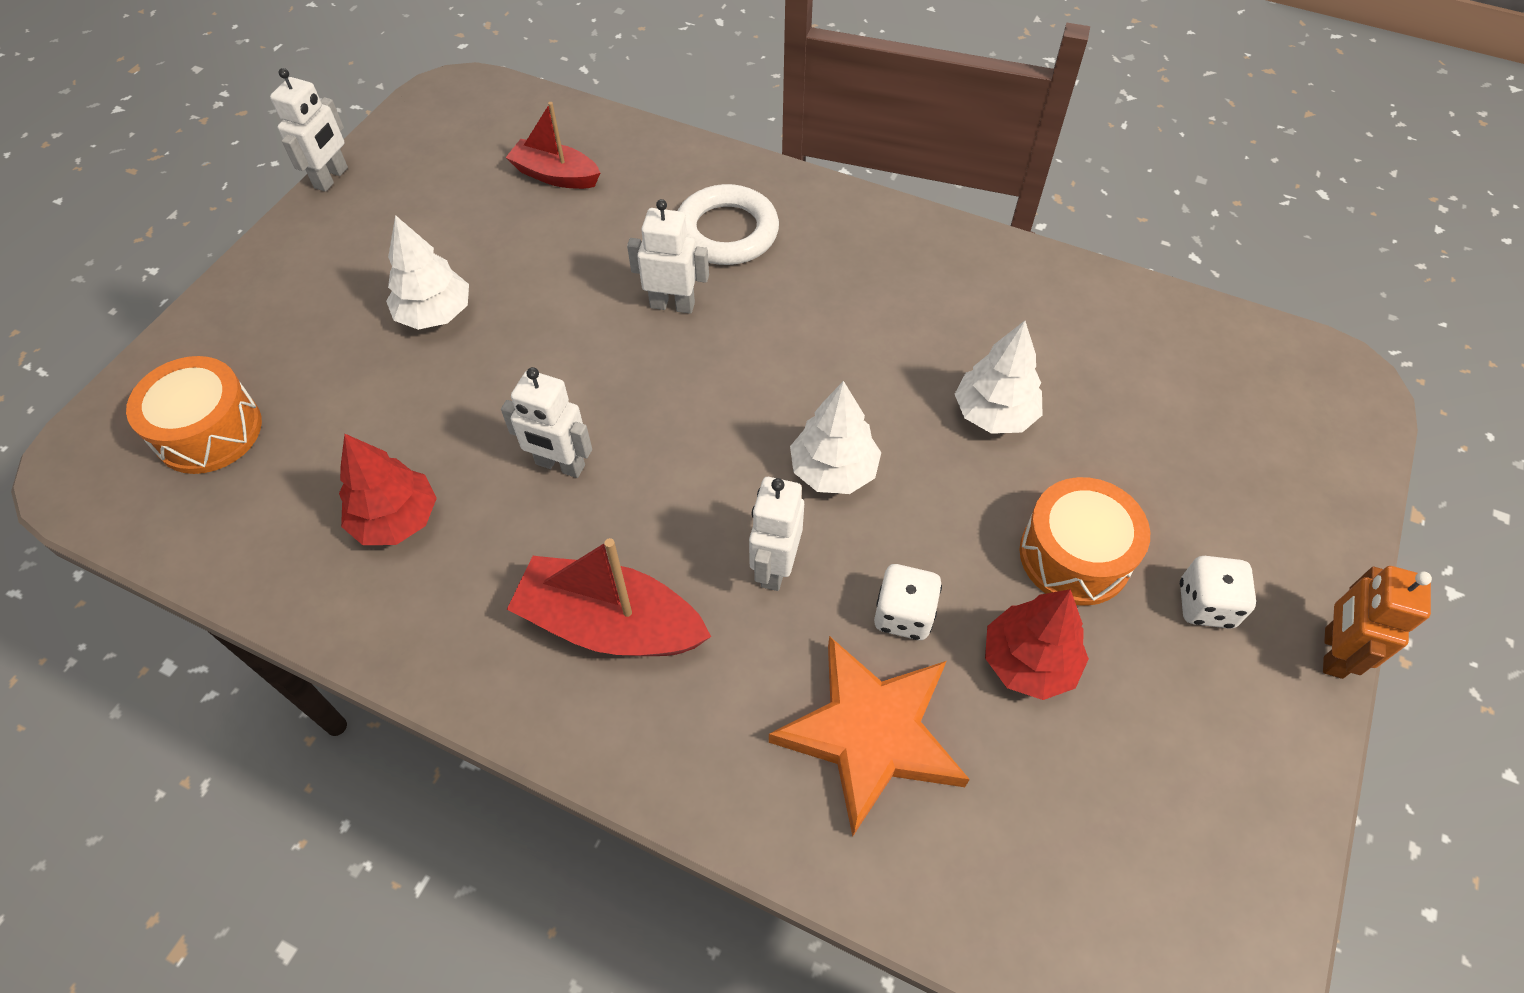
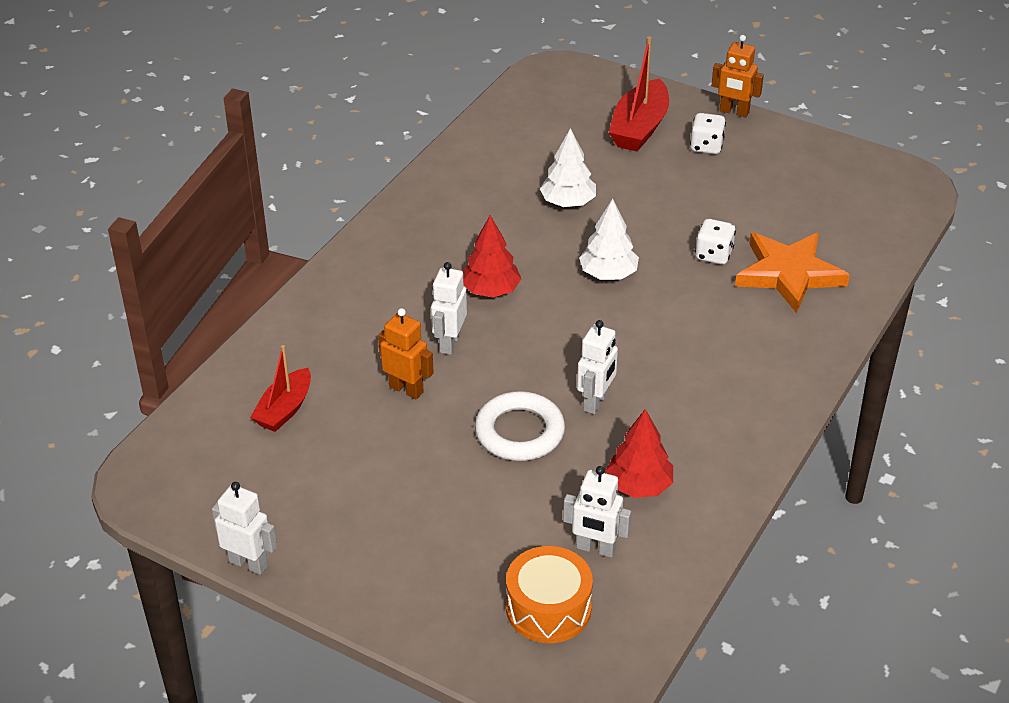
camera: 85 degrees left, 15 degrees down
(435, 314) = (438, 478): white tree -> none
(587, 272) = (406, 389): none -> orange robot
(610, 624) = (722, 377): red boat -> red boat (639, 128)
(726, 232) = (376, 311): white ring -> white ring (519, 432)
(775, 567) = (681, 304): white robot -> white robot (595, 548)
(1029, 662) = (742, 212): red tree -> red tree (491, 290)
(1074, 555) = (674, 186): orange drum -> none

